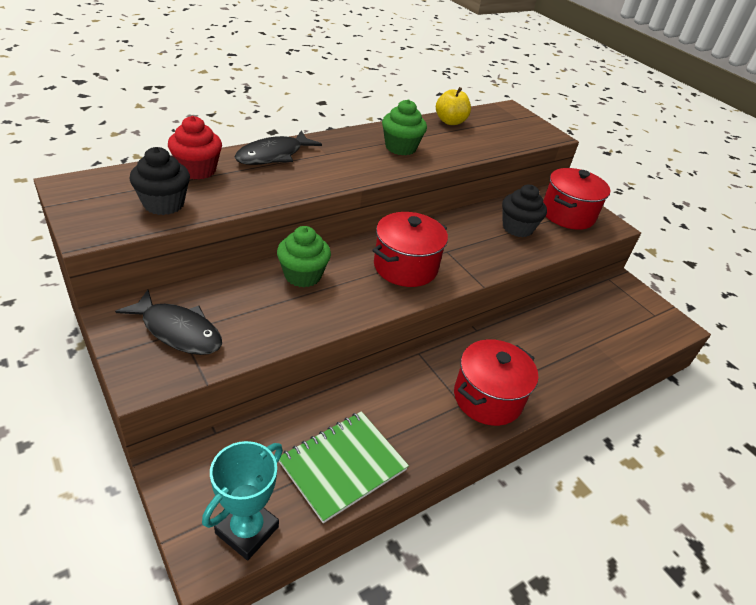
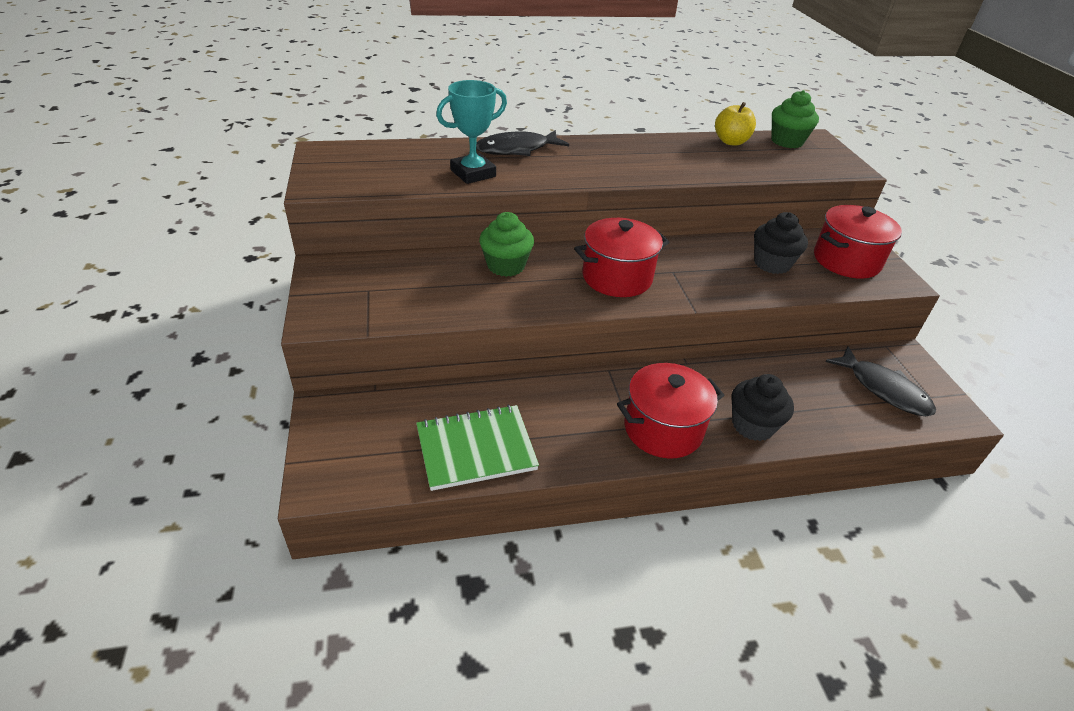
camera: 25 degrees right, 0 degrees up
(164, 204) = (390, 175): black cupcake -> black cupcake (753, 425)
(178, 331) = (366, 289): black fish -> black fish (883, 389)
(197, 170) = (437, 152): red cupcake -> none
(247, 530) = (360, 475): turquoise trophy -> turquoise trophy (473, 173)
(400, 147) = (656, 159): green cupcake -> green cupcake (787, 141)

